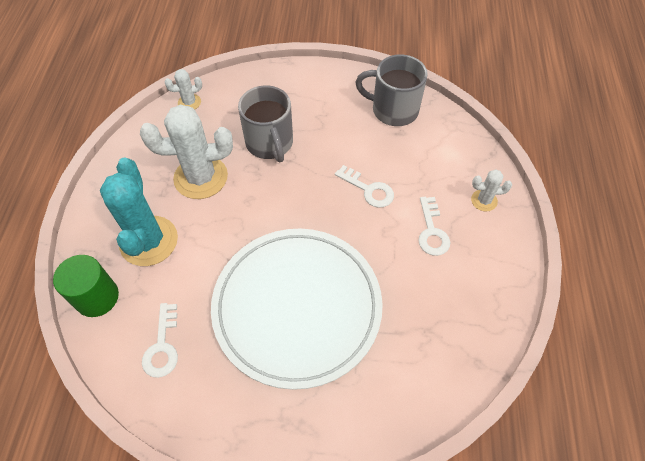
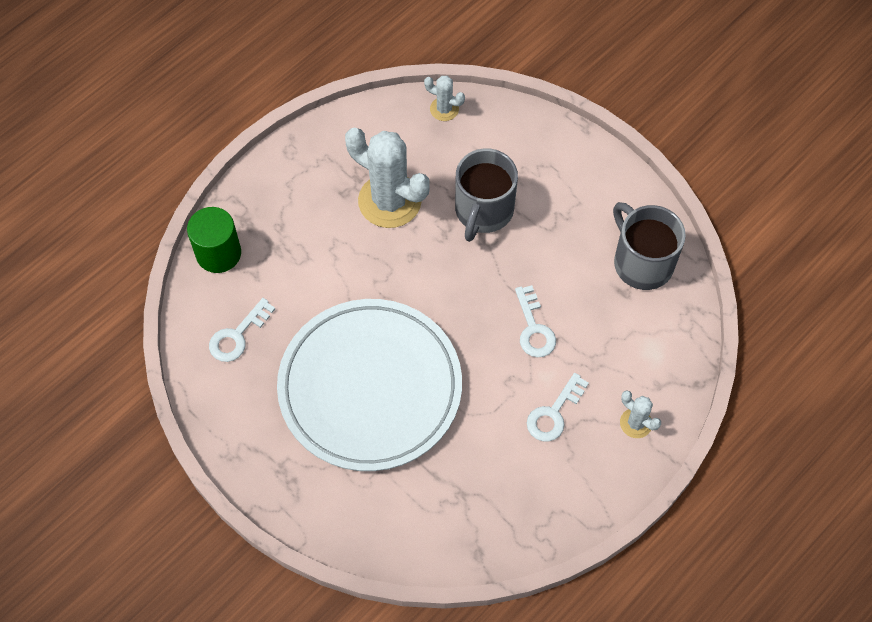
camera: 40 degrees right, 5 degrees up
(149, 241) = (296, 232): turquoise cactus -> none

